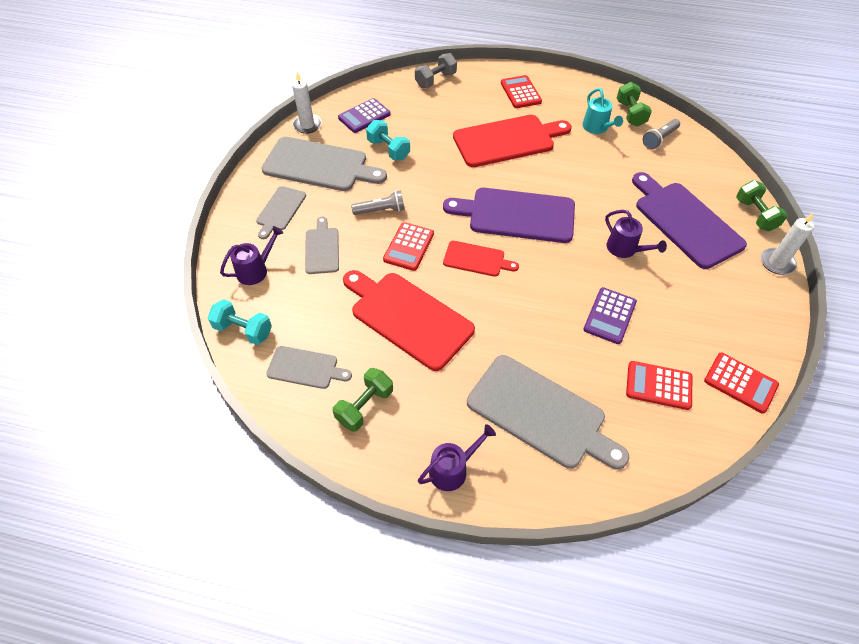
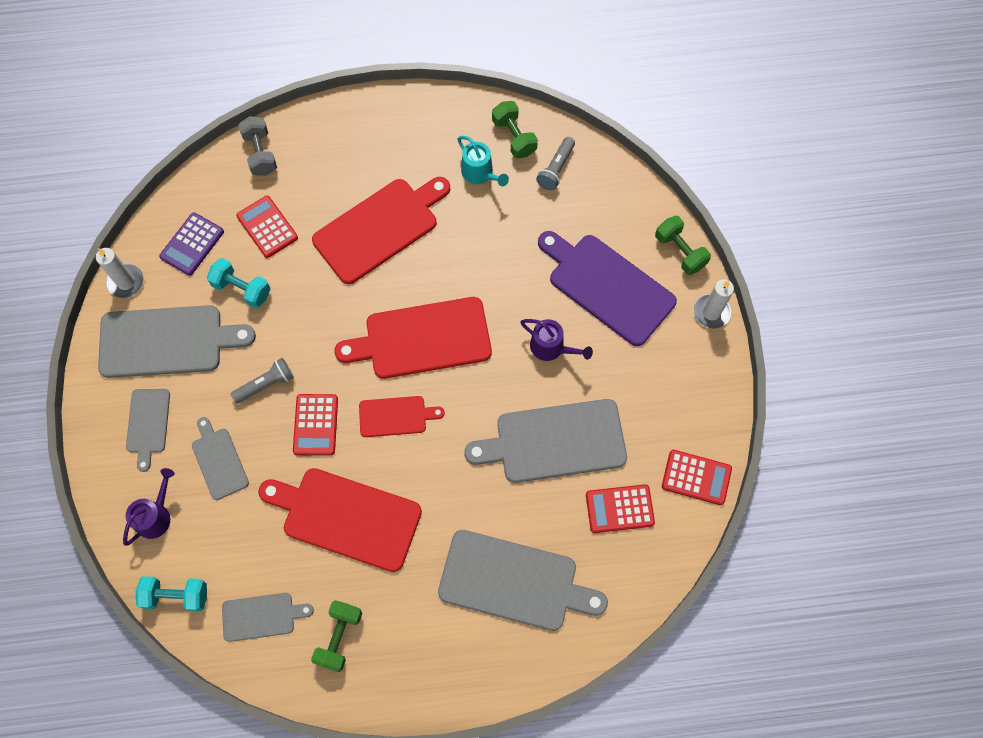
camera: 20 degrees left, 15 degrees up
(435, 80) = (260, 153): grey dumbbell -> grey dumbbell turned 45 degrees counterclockwise
(453, 469) = (447, 672): purple watering can -> none
(516, 215) = (422, 339): purple cutting board -> red cutting board
(520, 92) = (373, 142): red calculator -> red calculator (267, 227)
(609, 316) = (554, 441): purple calculator -> grey cutting board

